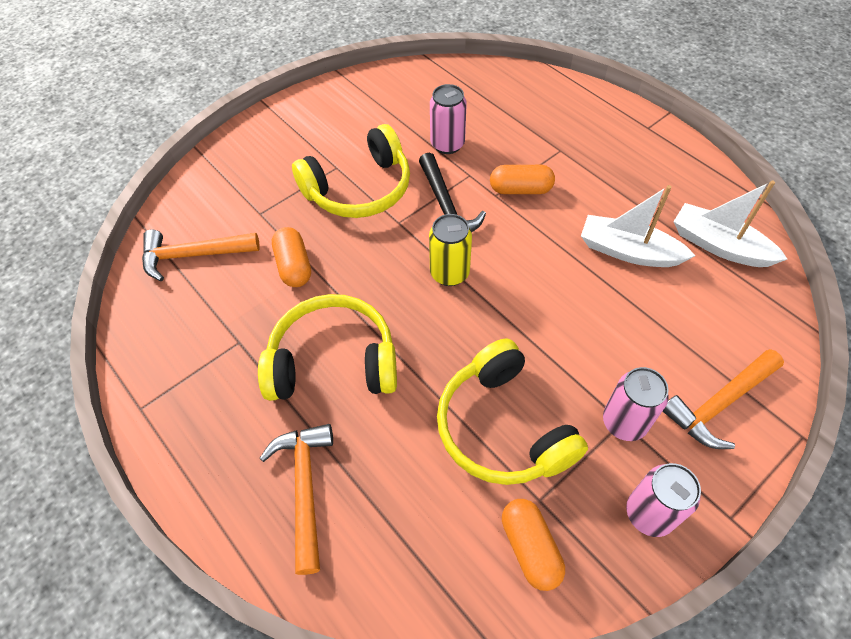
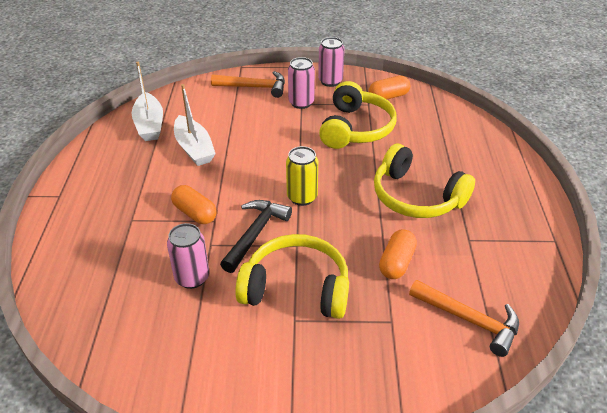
camera: 140 degrees left, 15 degrees down
(304, 488) = (473, 159): orange hammer -> none
(530, 548) = (388, 97): orange capsule -> orange capsule turned 45 degrees clockwise

